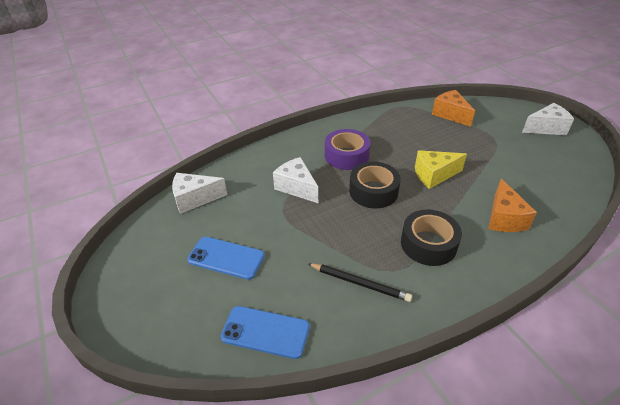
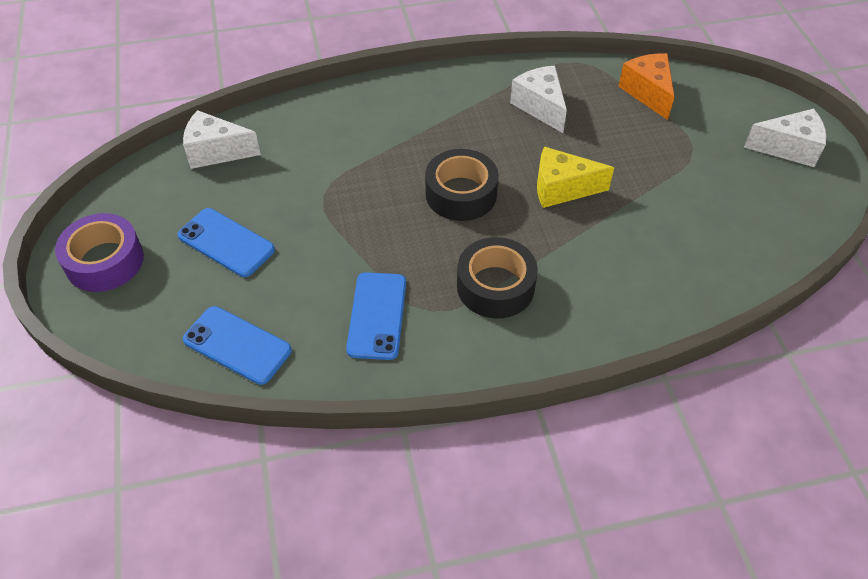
camera: 15 degrees right, 10 degrees up
(296, 187) = (357, 164): white cheese -> white cheese (540, 106)
(346, 156) = (451, 130): purple tape -> purple tape (104, 261)
(359, 283) = (377, 315): black pencil -> blue phone
(504, 218) = (624, 275): orange cheese -> none

